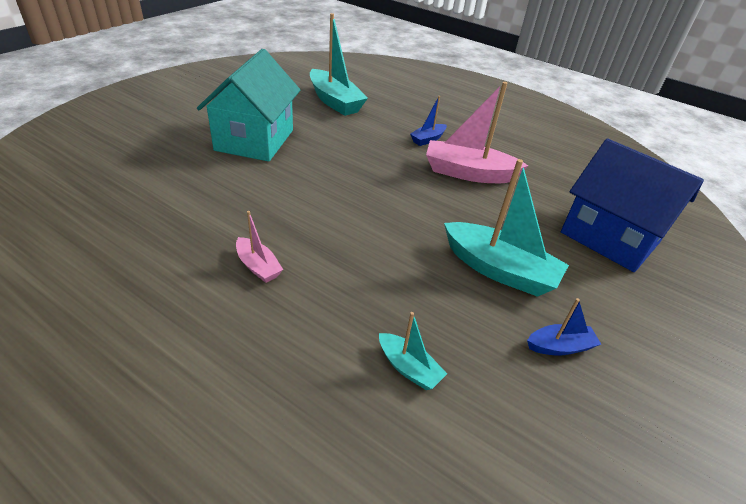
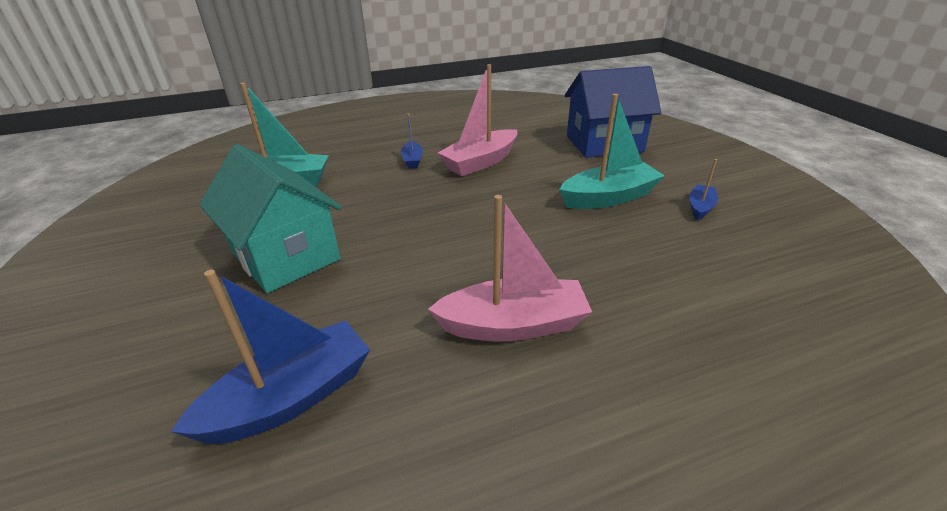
camera: 50 degrees left, 5 degrees down
(133, 199) = (291, 398): none -> blue boat
(258, 266) = (513, 325): pink boat -> pink boat, size x1.97
(408, 368) = (694, 281): turquoise boat -> none

